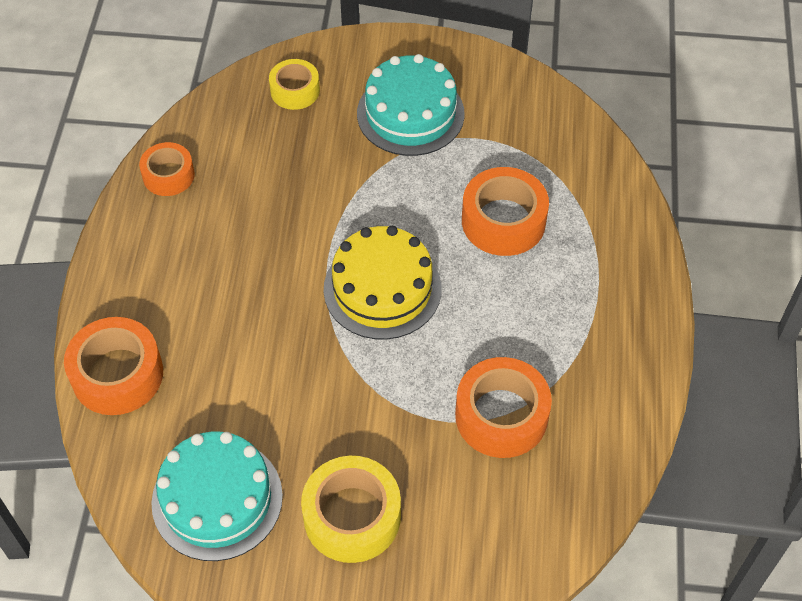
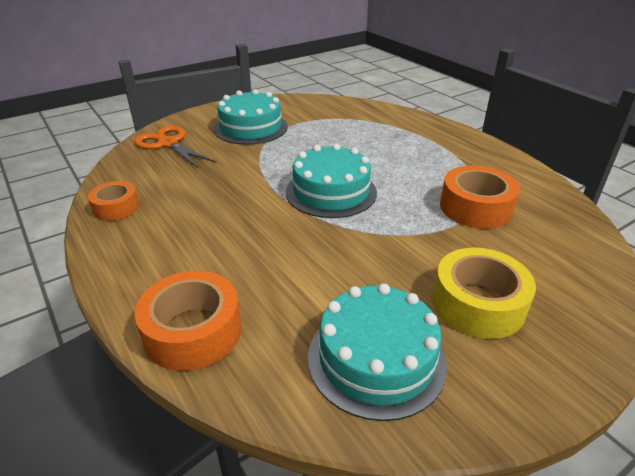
camera: 40 degrees left, 20 degrees down
(295, 90) = (168, 144): yellow tape -> orange scissors
(382, 288) = (331, 192): yellow cake -> turquoise cake
(503, 221) = (356, 142): orange tape -> none

